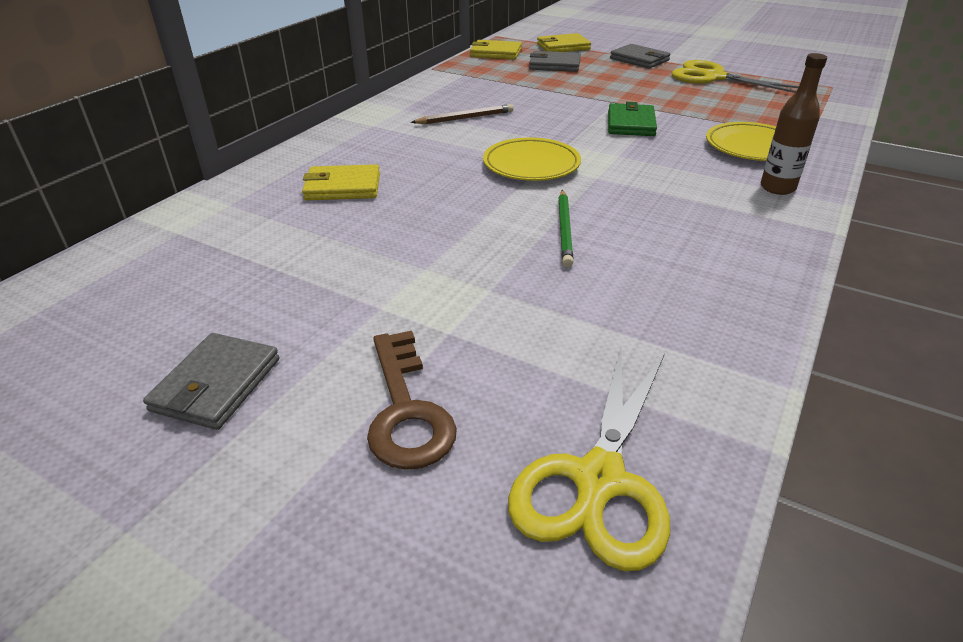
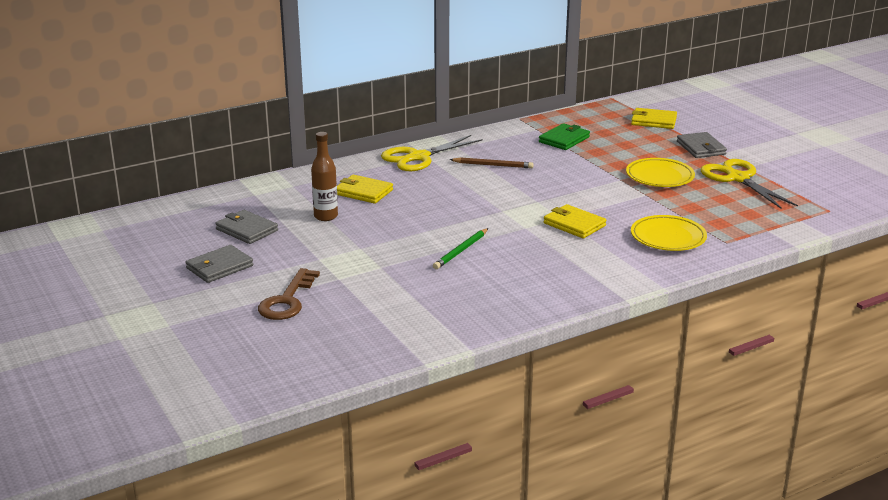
camera: 30 degrees right, 10 degrees down
(495, 53) = (588, 115): yellow wallet -> yellow wallet (574, 224)
(531, 165) = (494, 208): yellow plate -> yellow plate (659, 177)
(554, 65) = (620, 137): grey wallet -> grey wallet (246, 230)
(599, 480) = (337, 347): yellow scissors -> yellow scissors (418, 157)
(631, 124) = (606, 198): green wallet -> green wallet (564, 139)
(777, 188) = (636, 266): brown bottle -> brown bottle (326, 216)

